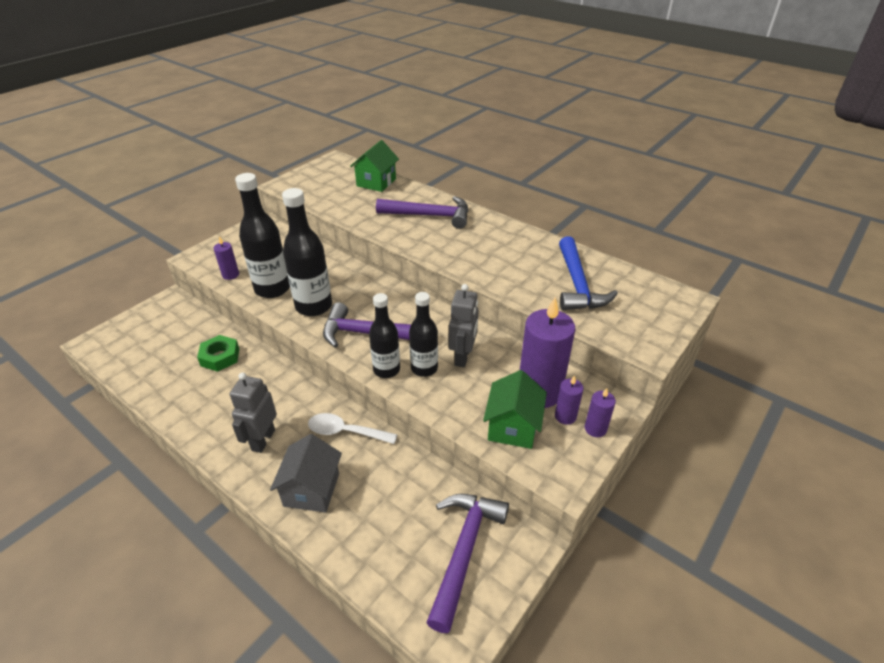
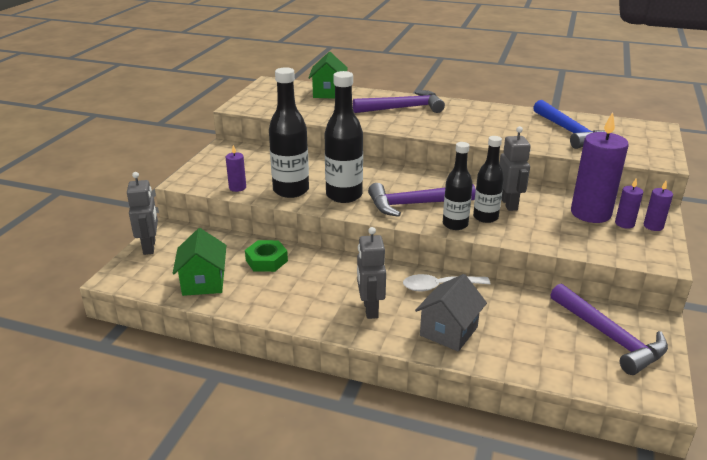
camera: 20 degrees left, 10 degrees down
(141, 316) = (150, 247): none -> grey robot
(311, 489) = (448, 331): grey house -> grey house turned 45 degrees clockwise
(464, 550) = (610, 337): purple hammer -> purple hammer turned 150 degrees clockwise
(513, 427) = (592, 238): green house -> green house (203, 282)

